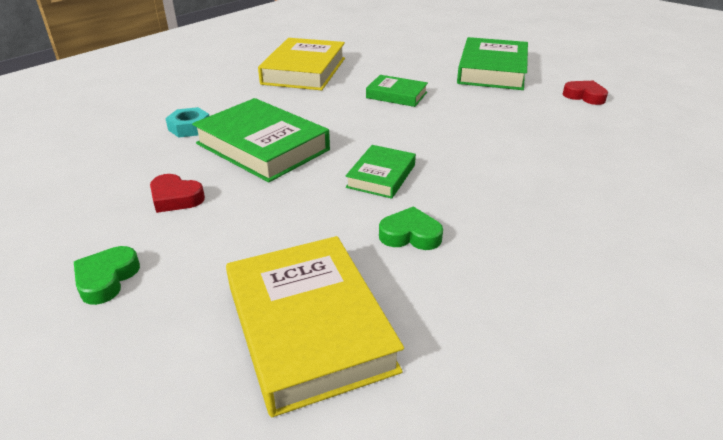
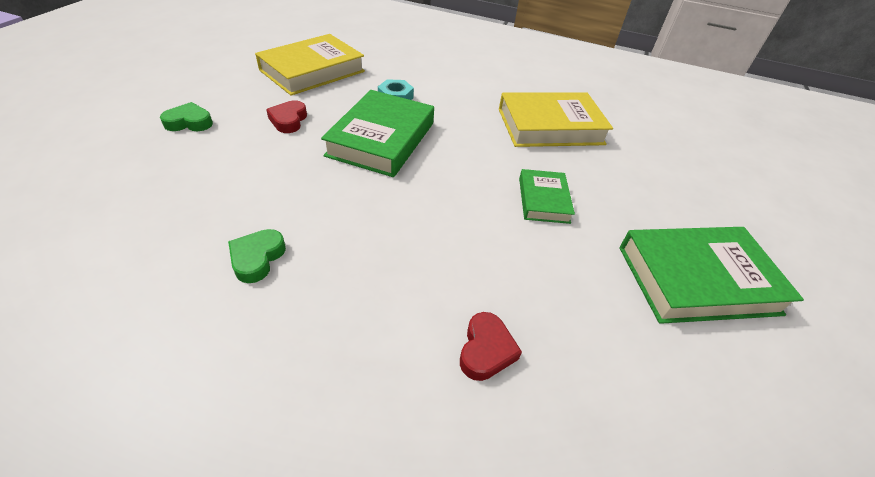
camera: 65 degrees right, 10 degrees up
(309, 327) = (130, 222): yellow book -> yellow book (312, 71)
(381, 176) = (357, 220): green book -> none
(410, 235) = (257, 258): green heart -> green heart turned 150 degrees counterclockwise
(584, 96) = (705, 414): red heart -> red heart (486, 350)

